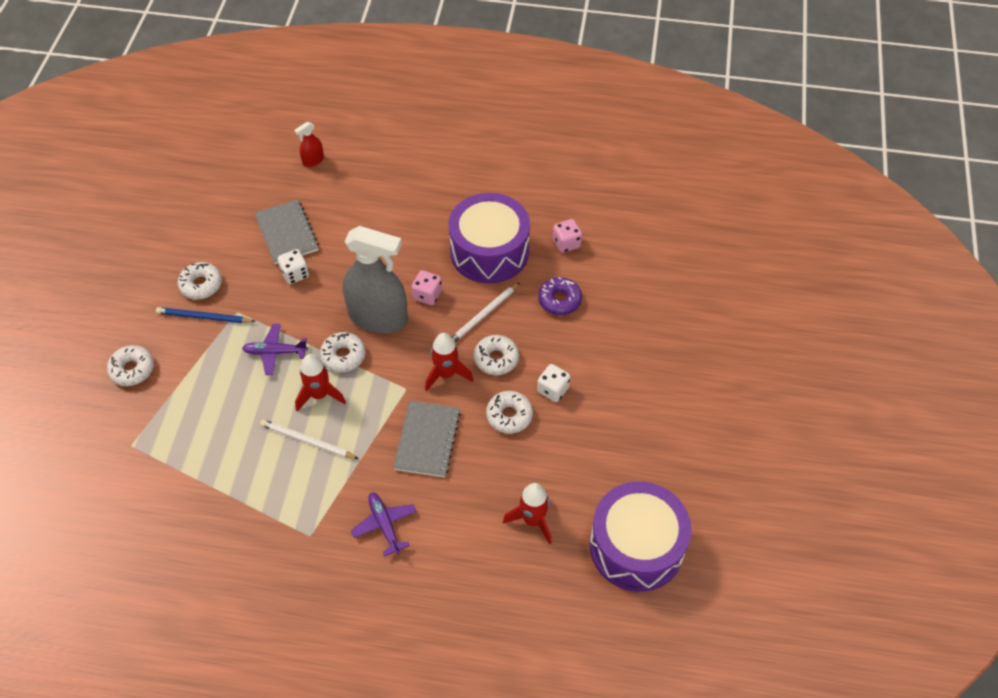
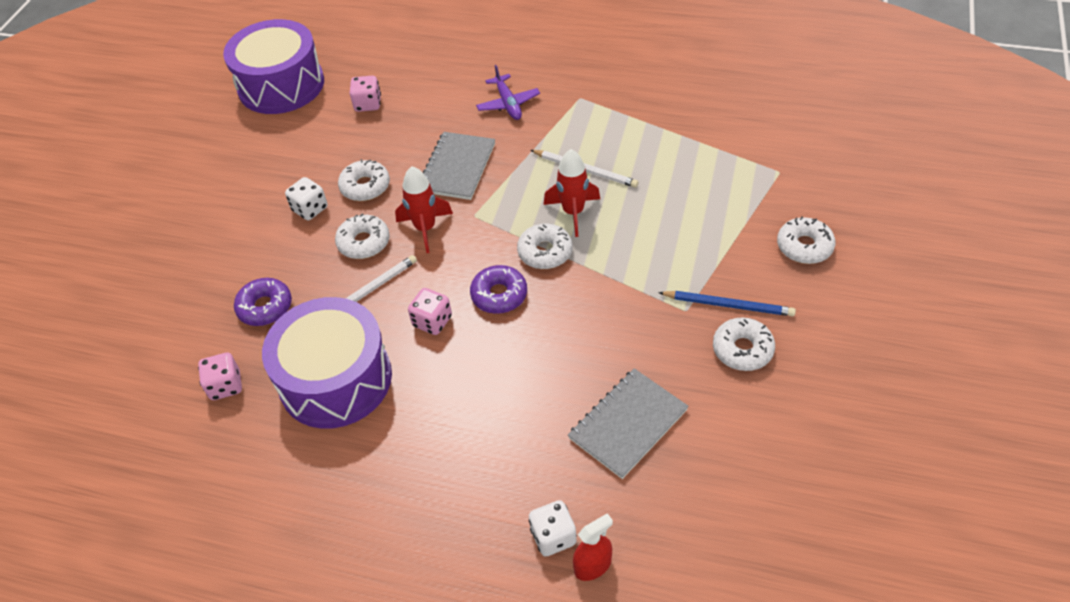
camera: 170 degrees left, 5 degrees down
(275, 352) = (629, 259): purple plane -> none
(286, 233) = (628, 424): grey notebook -> grey notebook turned 60 degrees clockwise
(295, 274) = (611, 359): white dice -> white dice (553, 536)
(378, 318) = (499, 295): grey spray bottle -> purple donut
(532, 520) = (368, 104): red rocket -> pink dice

